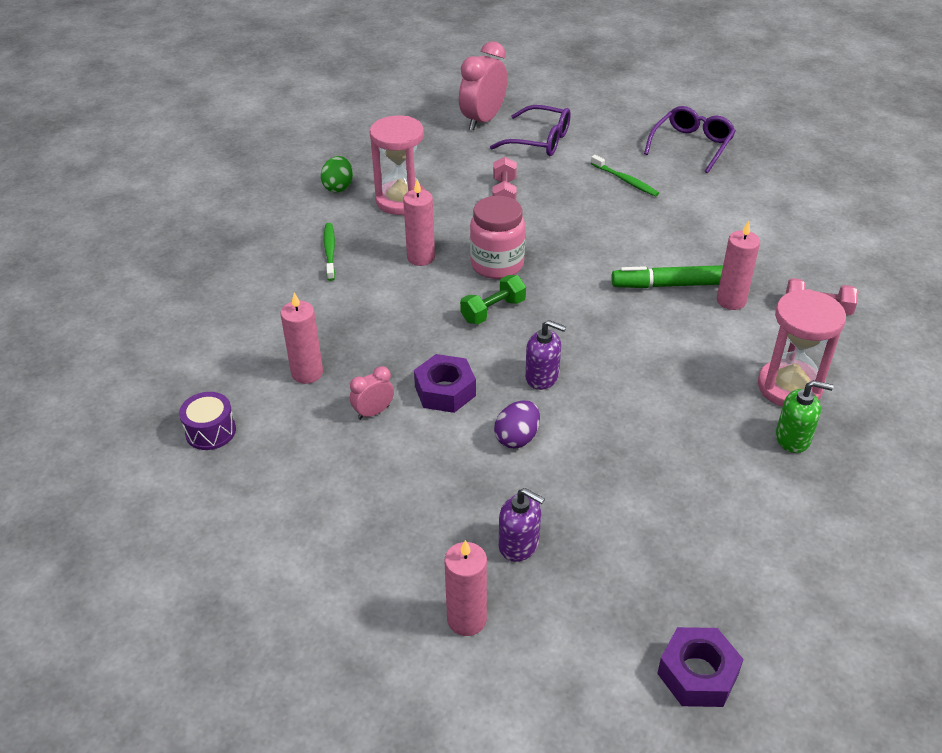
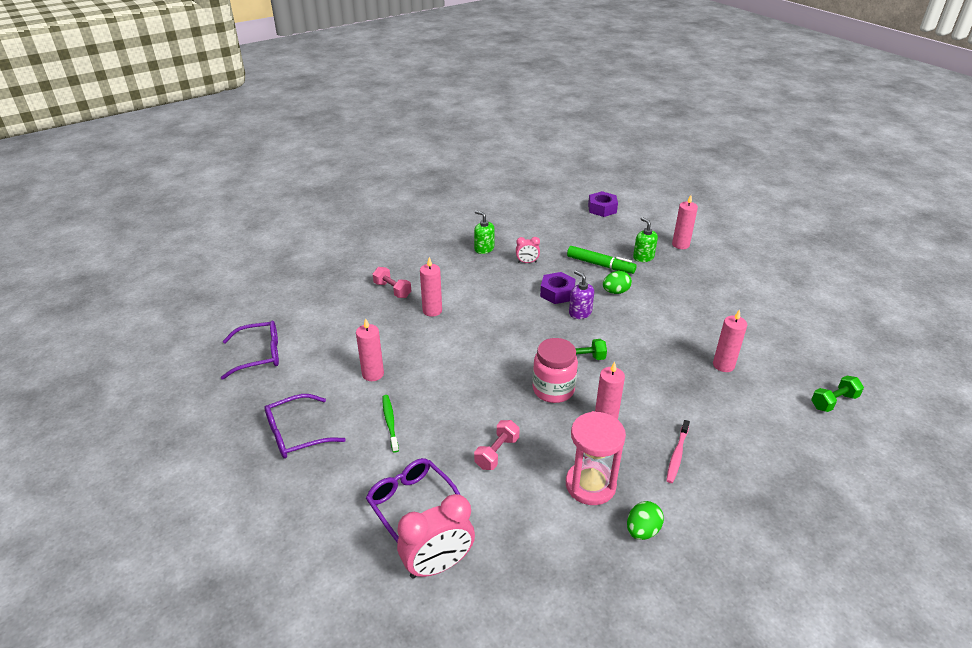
camera: 150 degrees left, 5 degrees down
(153, 376) = (833, 401): none -> green dumbbell
(210, 431) = (792, 353): purple drum -> none
(330, 251) = (677, 455): green toothbrush -> pink toothbrush
(373, 412) = (689, 329): pink clock -> pink clock (527, 262)
(445, 391) = (641, 325): purple nut -> purple nut (557, 293)
(517, 438) = (615, 292): purple egg -> green egg
(519, 544) = (643, 257): purple soap dispenser -> green soap dispenser
(667, 285) = (456, 333): green marker -> green marker (600, 265)
(697, 210) = (373, 374): none -> pink candle
(789, 387) = (458, 265): pink hourglass -> none
(831, 184) = (259, 355): none -> purple glasses

